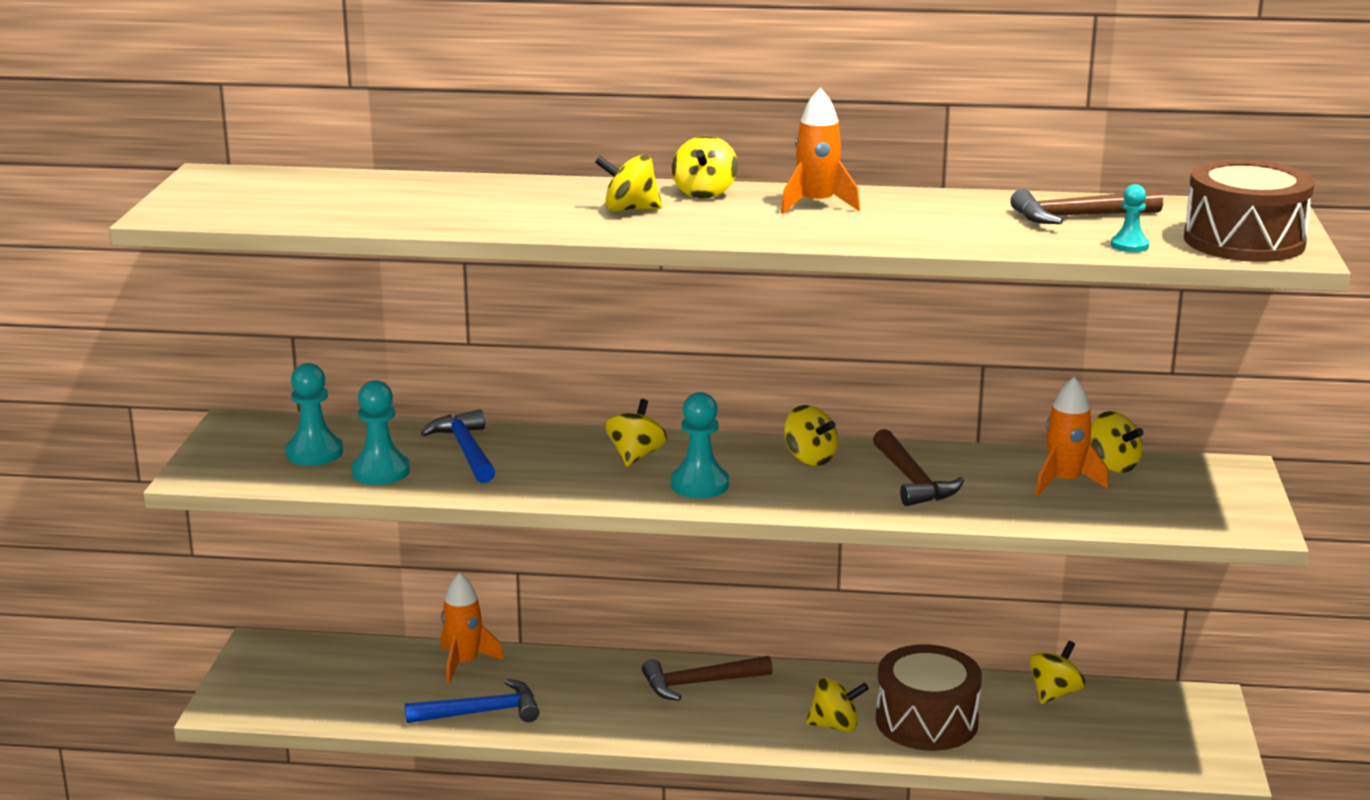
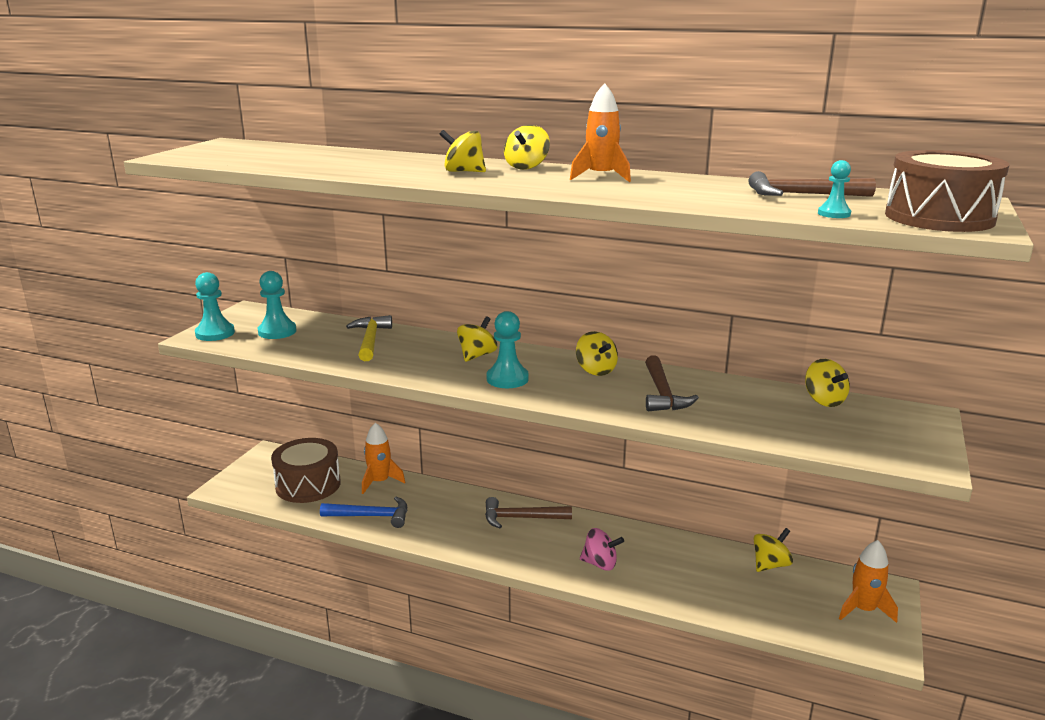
camera: 15 degrees right, 0 degrees up
(380, 472) = (307, 347): turquoise pawn -> turquoise pawn (215, 333)
(466, 450) = (370, 340): blue hammer -> yellow hammer
(835, 726) = (600, 564): yellow spinning top -> pink spinning top
(926, 721) = (667, 571): brown drum -> brown drum (308, 485)
(1064, 482) = (780, 408): orange rocket -> orange rocket (863, 610)

